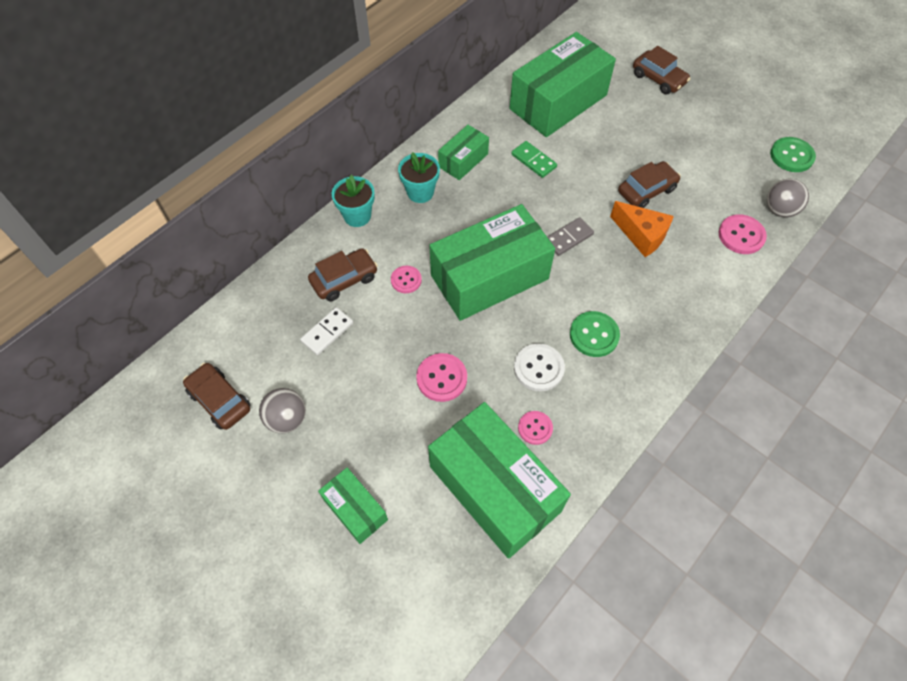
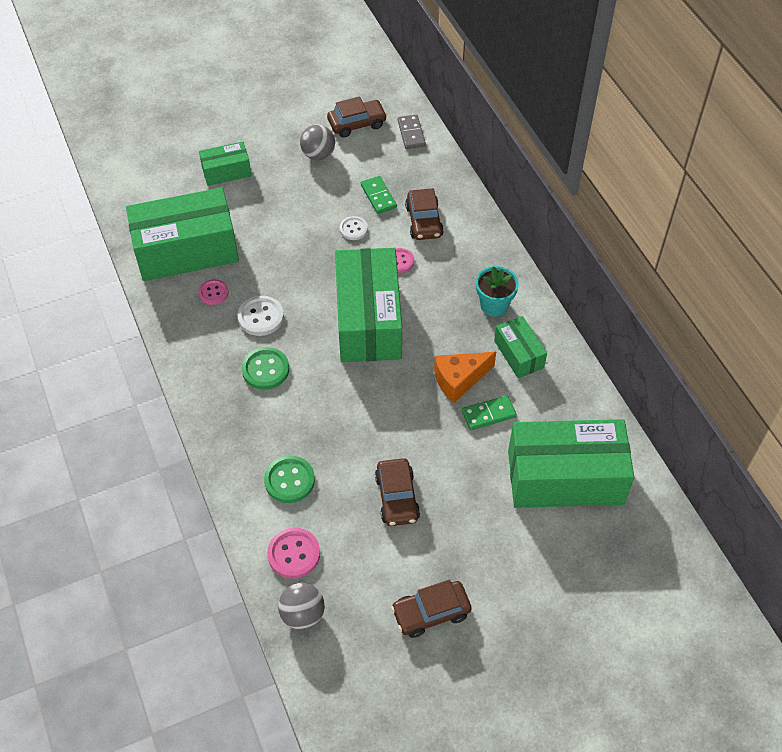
camera: 115 degrees right, 5 degrees down
(327, 332) = (378, 196): white domino -> green domino
(357, 216) = (489, 250): turquoise flower pot -> none
(383, 336) = (353, 229): none -> white button
(441, 378) = (293, 252): pink button -> none
(558, 102) = (565, 477): green box -> green box turned 75 degrees counterclockwise
(568, 238) = (376, 399): grey domino -> grey domino (411, 133)
(641, 235) = (345, 462): orange cheese -> orange cheese (459, 380)
(658, 79) = (558, 607): brown car -> brown car (431, 612)
(791, 156) = (366, 682): green button -> green button (289, 480)

